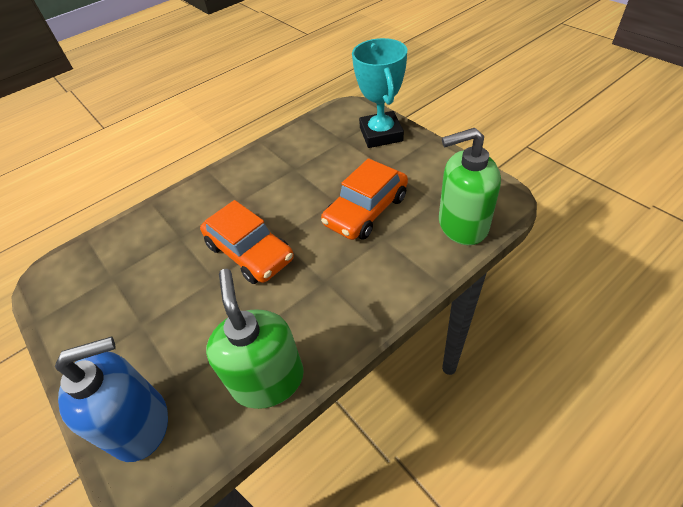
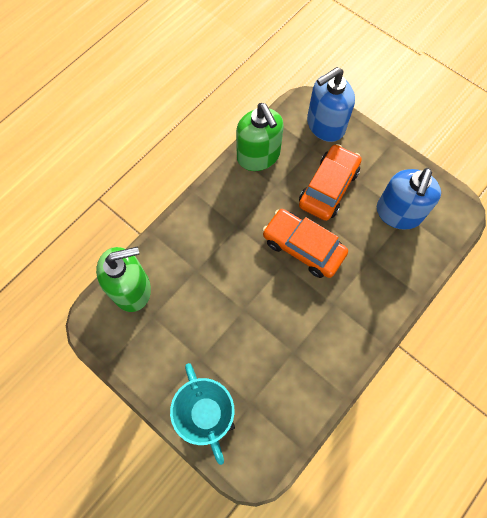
camera: 165 degrees right, 20 degrees up
(118, 279) = (398, 213): none -> blue soap dispenser
(366, 210) = (213, 299): orange car -> orange car (328, 187)

